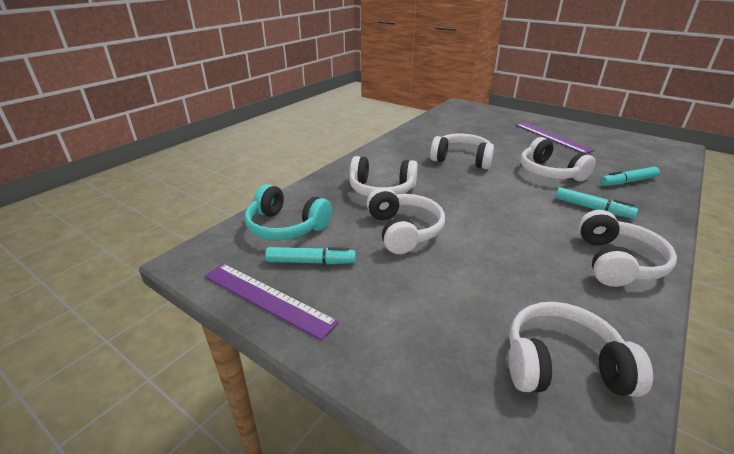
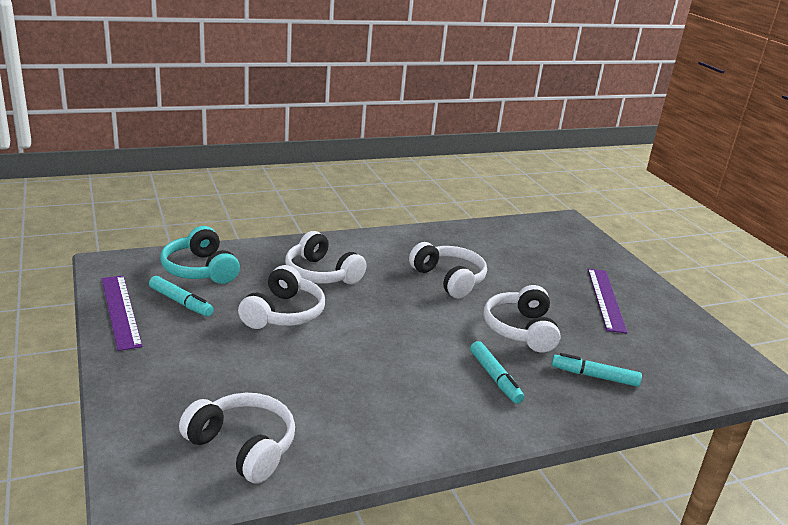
camera: 30 degrees right, 5 degrees down
(616, 262) = (421, 422): white headphones -> none

